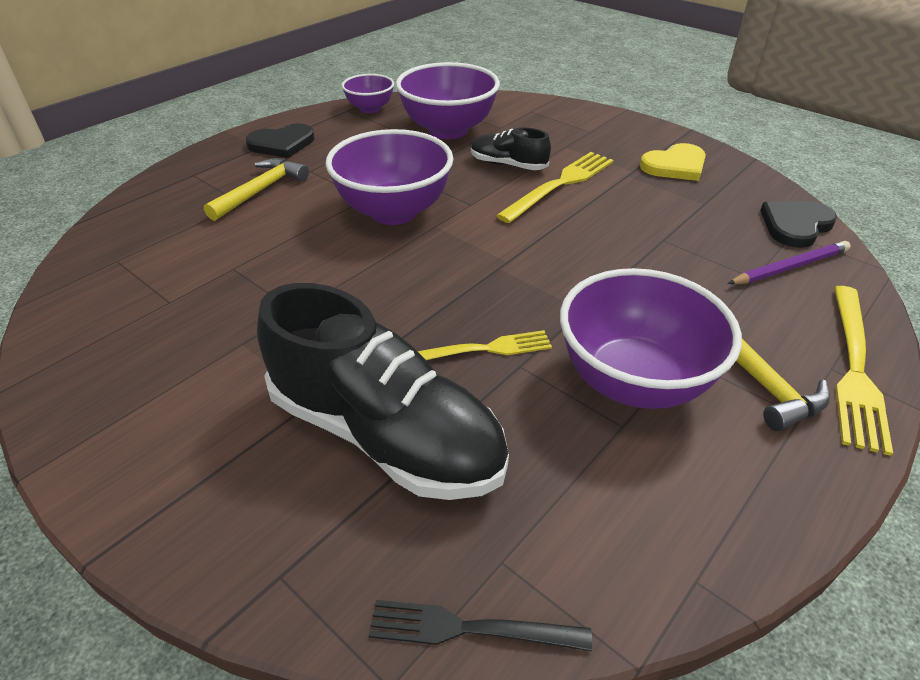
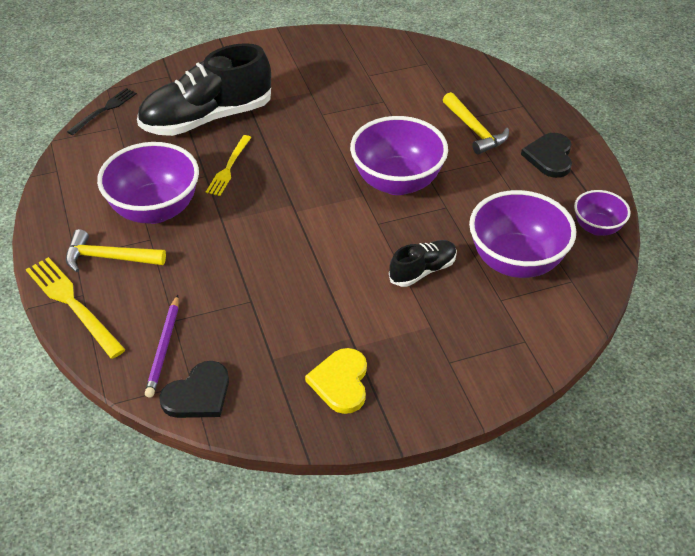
camera: 120 degrees right, 5 degrees up
(560, 185) = (367, 286): yellow fork -> none
(795, 225) = (198, 394): black heart -> black heart turned 60 degrees clockwise

